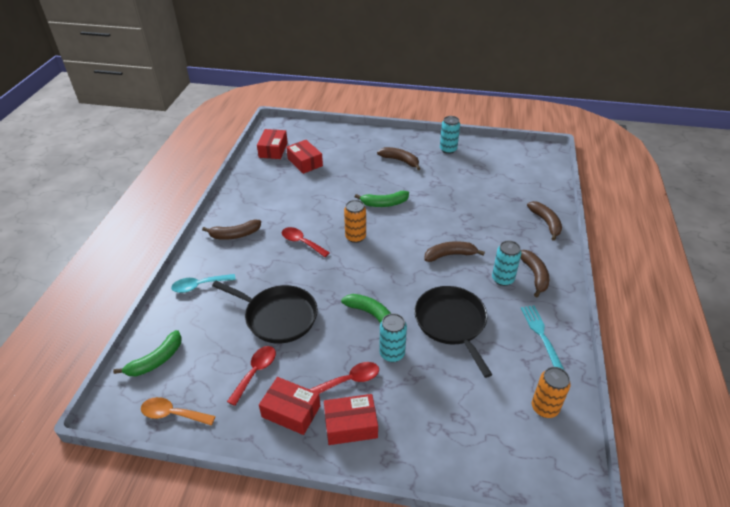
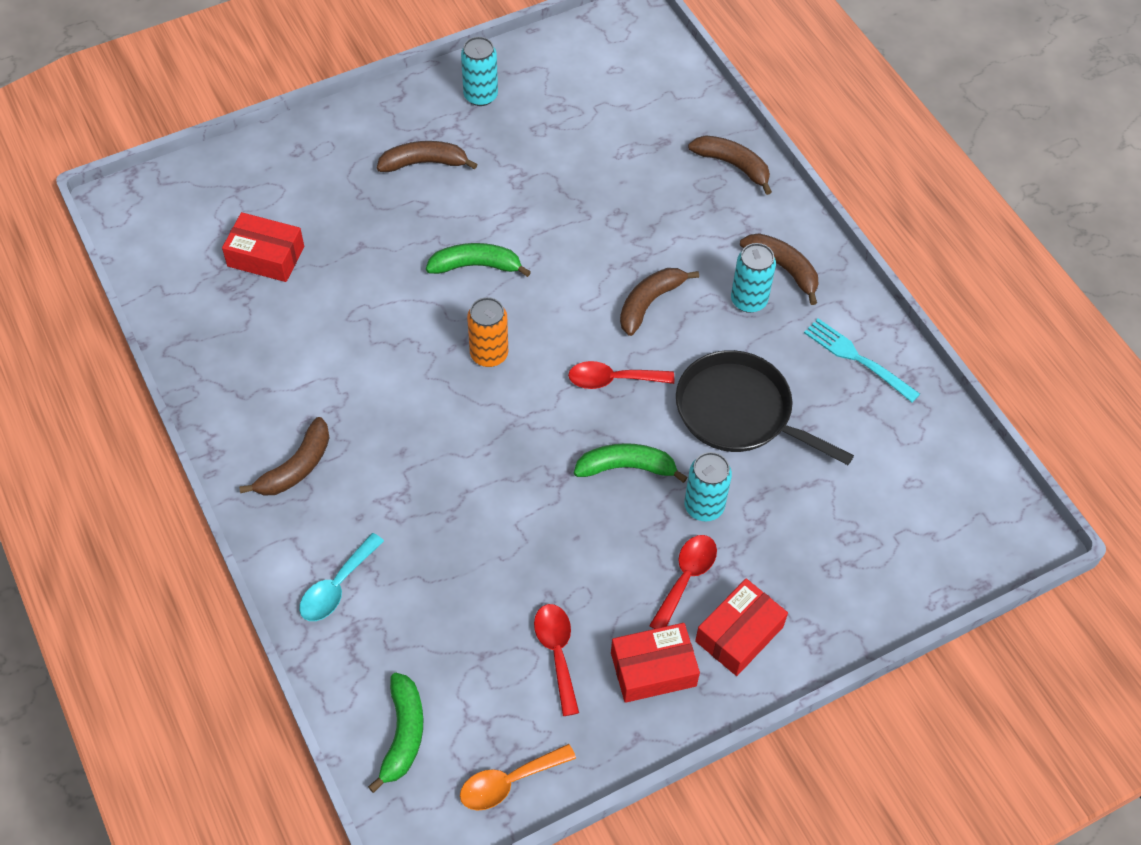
camera: 40 degrees left, 15 degrees up
(273, 150) = (180, 261): red box -> none
(278, 316) = (505, 555): black pan -> none
(301, 242) = (416, 414): red spoon -> red spoon (612, 380)
(384, 204) = (476, 266): green banana -> green banana turned 135 degrees counterclockwise
(544, 408) = (930, 457): orange can -> none

